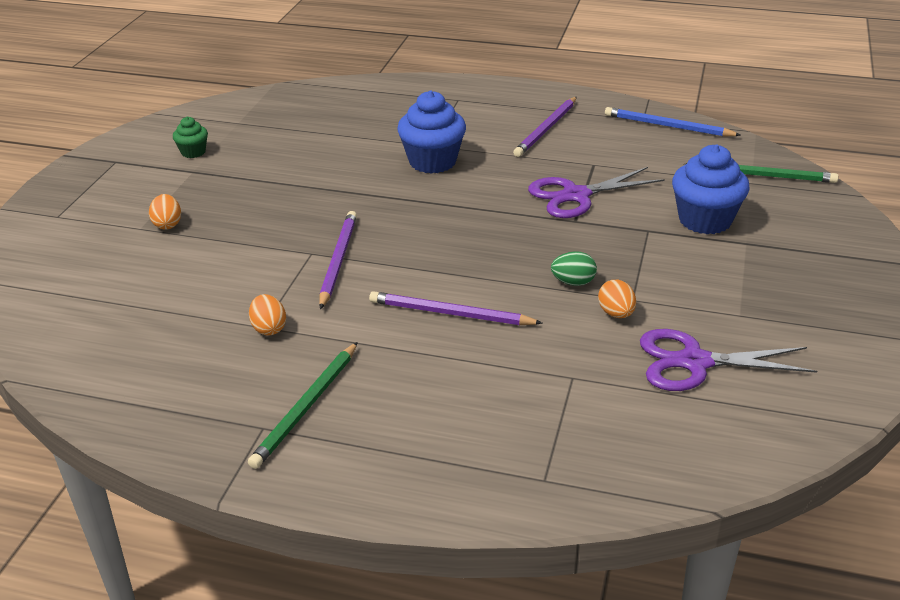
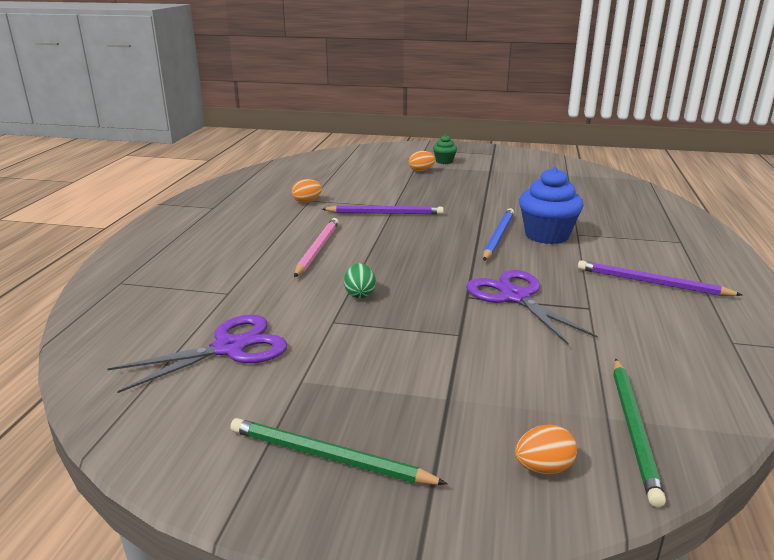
camera: 85 degrees right, 10 degrees down
(193, 152) = (515, 168): green cupcake -> green cupcake (444, 161)
(306, 407) = (226, 215): green pencil -> green pencil (328, 457)
(450, 313) = (317, 249): purple pencil -> pink pencil
(616, 313) = (310, 312): orange egg -> orange egg (543, 468)
(667, 126) = (727, 358): blue pencil -> blue pencil (498, 236)
(694, 362) = (229, 348): purple scissors -> purple scissors turned 60 degrees clockwise
(705, 220) = (491, 371): blue cupcake -> none

